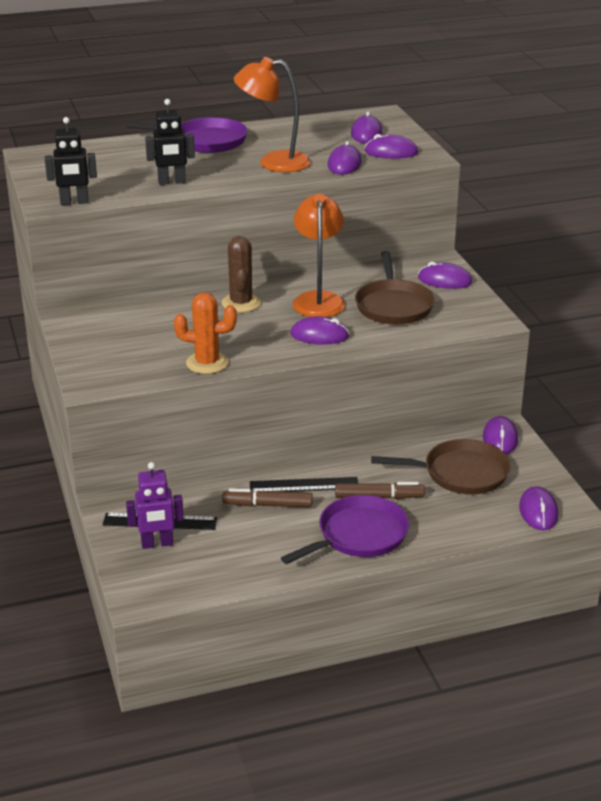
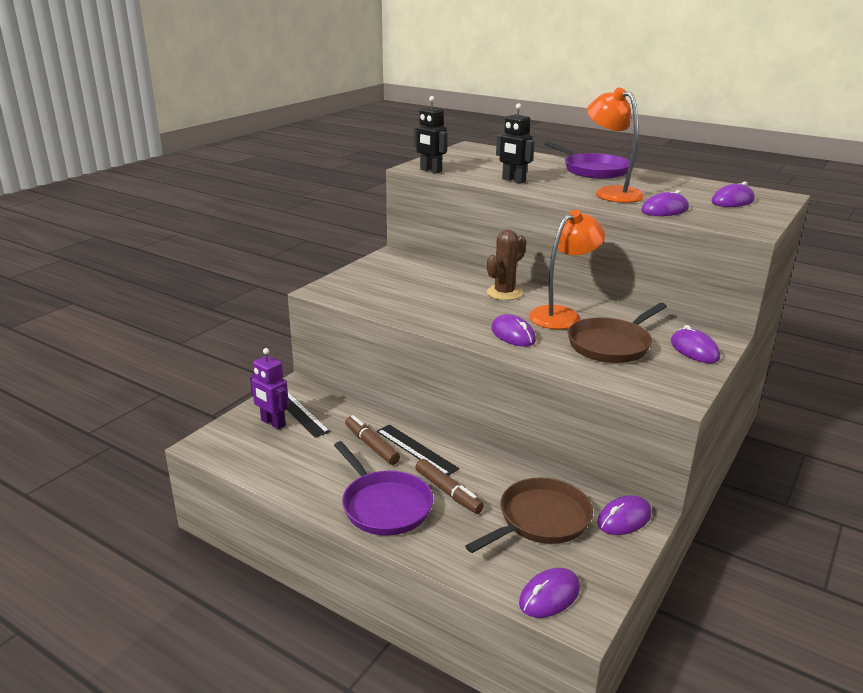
camera: 50 degrees right, 5 degrees down
(207, 363) = (406, 313): orange cactus -> none
(358, 535) = (384, 505): purple pan -> purple pan turned 45 degrees clockwise
(391, 152) = (725, 216): purple mouse -> none
(460, 473) = (540, 520): brown pan -> brown pan turned 90 degrees counterclockwise

